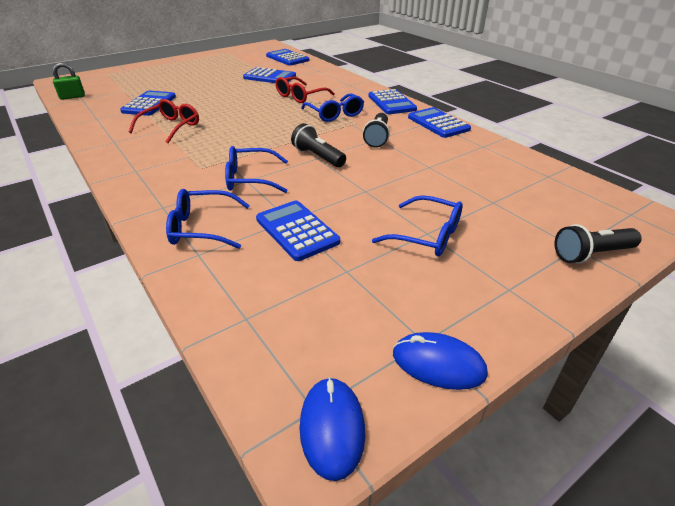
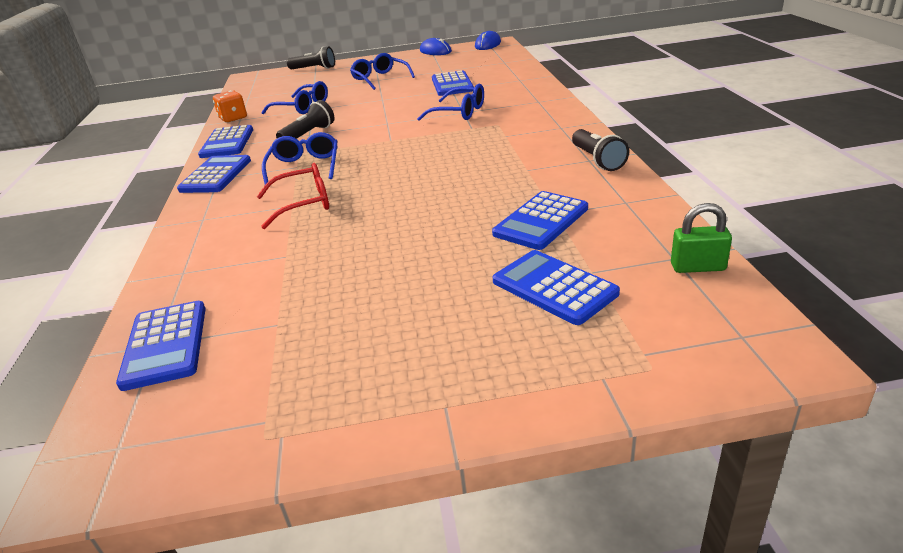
camera: 150 degrees left, 5 degrees down
(171, 127) = (515, 172): red glasses -> none
(202, 228) = (512, 89): blue glasses -> blue glasses (302, 107)
(269, 77) = (290, 266): blue calculator -> blue calculator (554, 288)
(318, 157) = (385, 123): black flashlight -> black flashlight (597, 160)
(493, 146) = (233, 118): none -> orange dice

